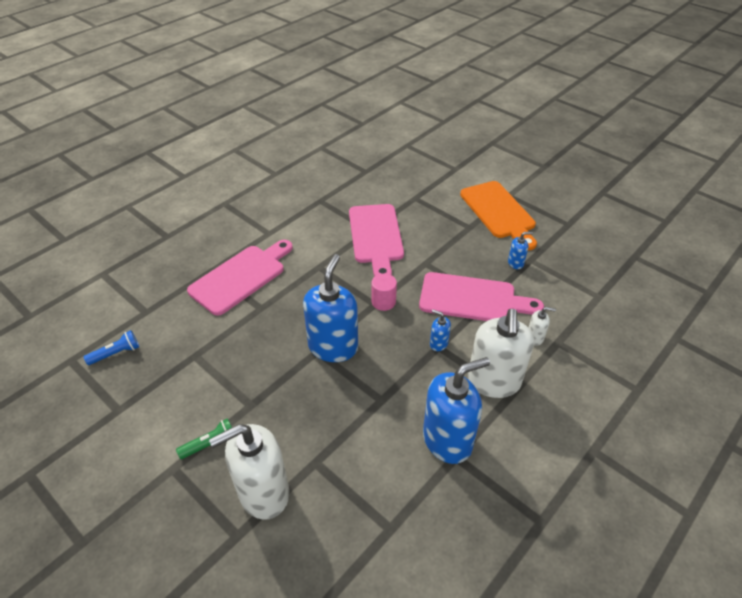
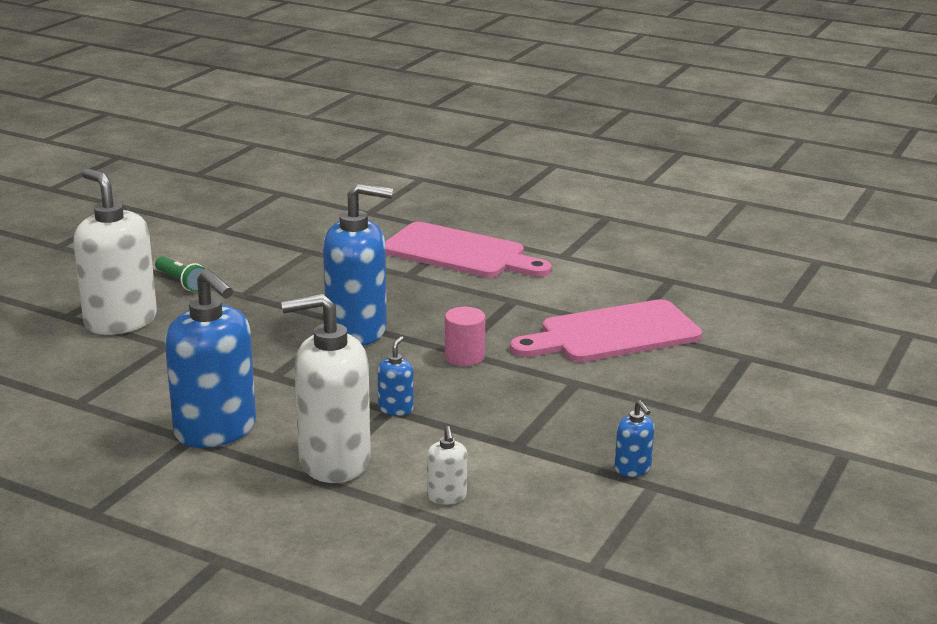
camera: 75 degrees right, 20 degrees down
(116, 353) = (297, 211): blue flashlight -> none
(473, 299) = (511, 431): pink cutting board -> none
(499, 212) = (775, 444): orange cutting board -> none

